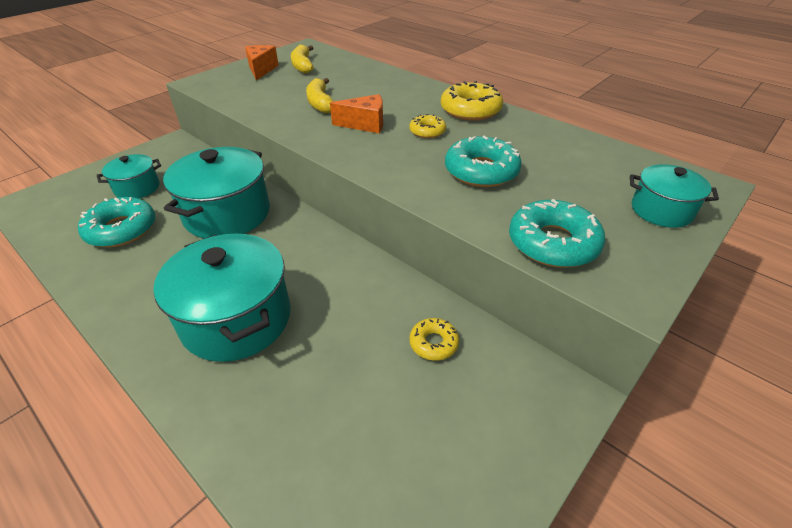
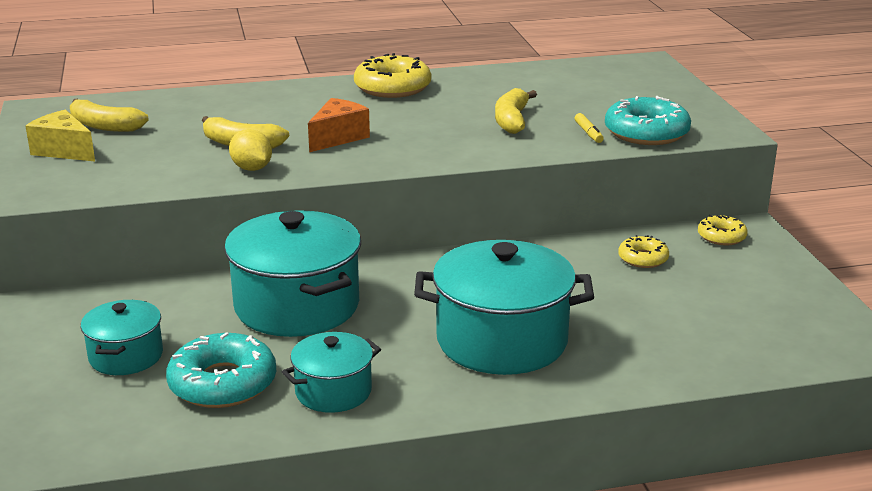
camera: 55 degrees left, 15 degrees down
(261, 70) = (64, 151): orange cheese -> yellow cheese
(288, 118) = (252, 168): none -> yellow lemon
(427, 131) = (404, 117): yellow donut -> yellow donut (721, 236)
(481, 171) = (512, 120): turquoise donut -> yellow banana
(507, 213) = (588, 133): none -> yellow marker
(661, 210) = (655, 87): turquoise pot -> turquoise pot (333, 391)

